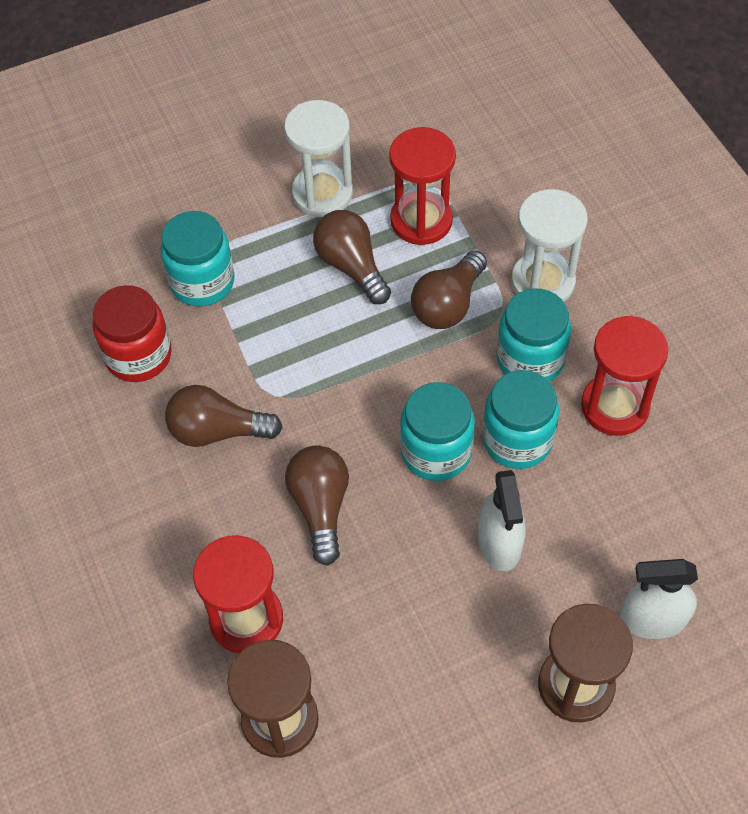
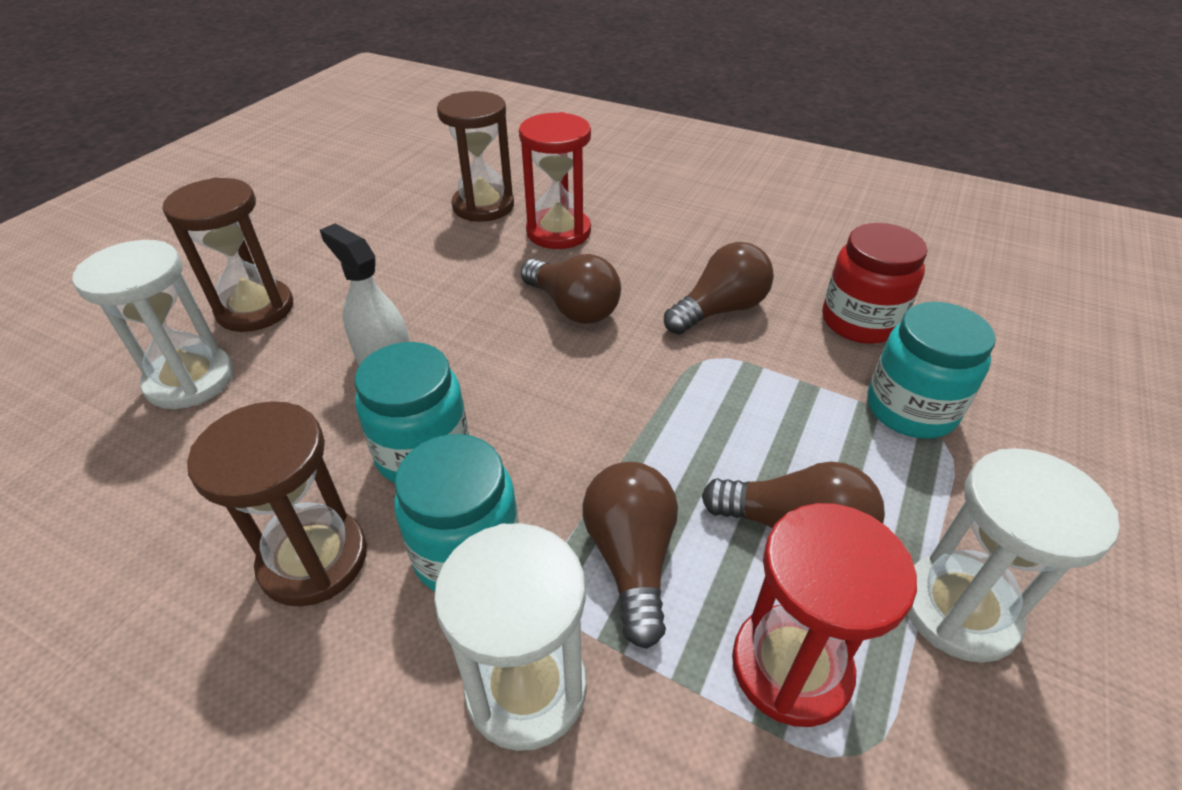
camera: 140 degrees right, 15 degrees down
(436, 452) = (505, 397): turquoise jar -> none
(615, 406) = (314, 559): red hourglass -> brown hourglass
(652, 619) = (190, 380): white spray bottle -> white hourglass

